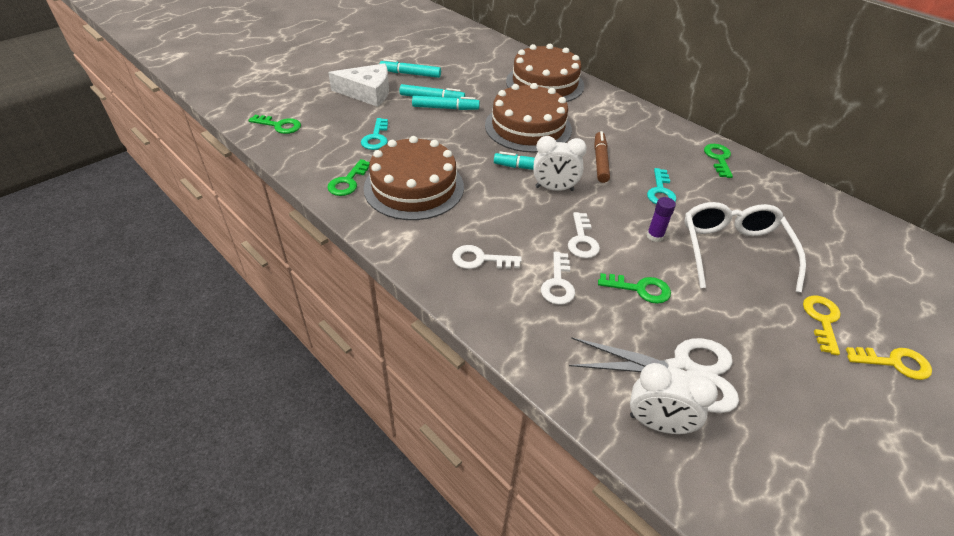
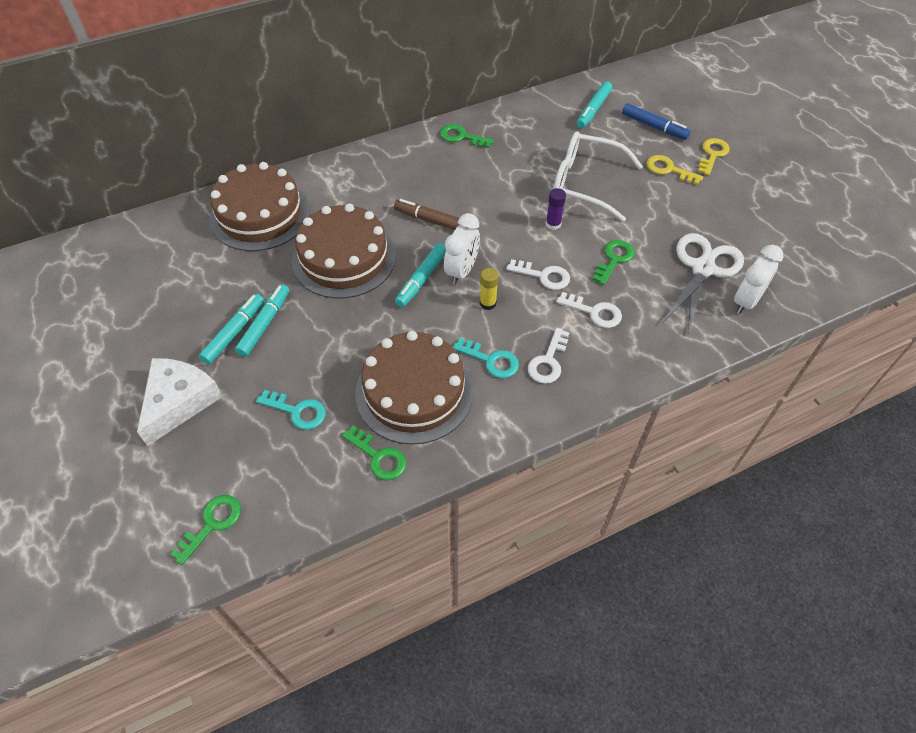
camera: 70 degrees left, 10 degrees up
(410, 74) = (157, 342): turquoise marker -> turquoise marker (593, 110)
(527, 210) = (488, 303): none -> yellow glue stick
(660, 191) = (494, 196): turquoise key -> turquoise key (491, 360)
(884, 297) = (654, 126): none -> blue marker

